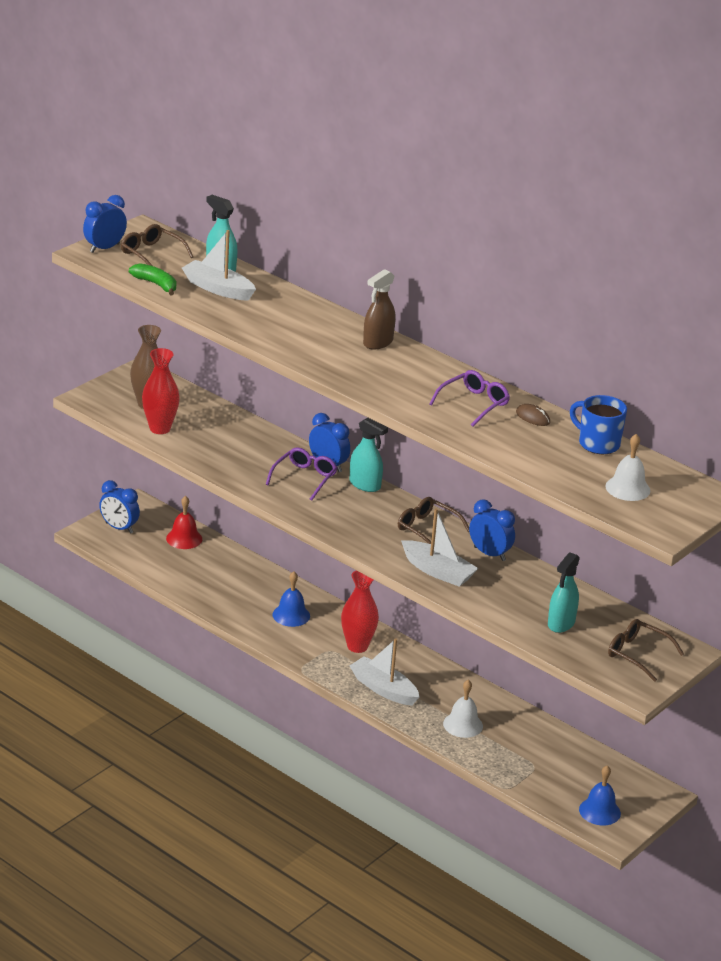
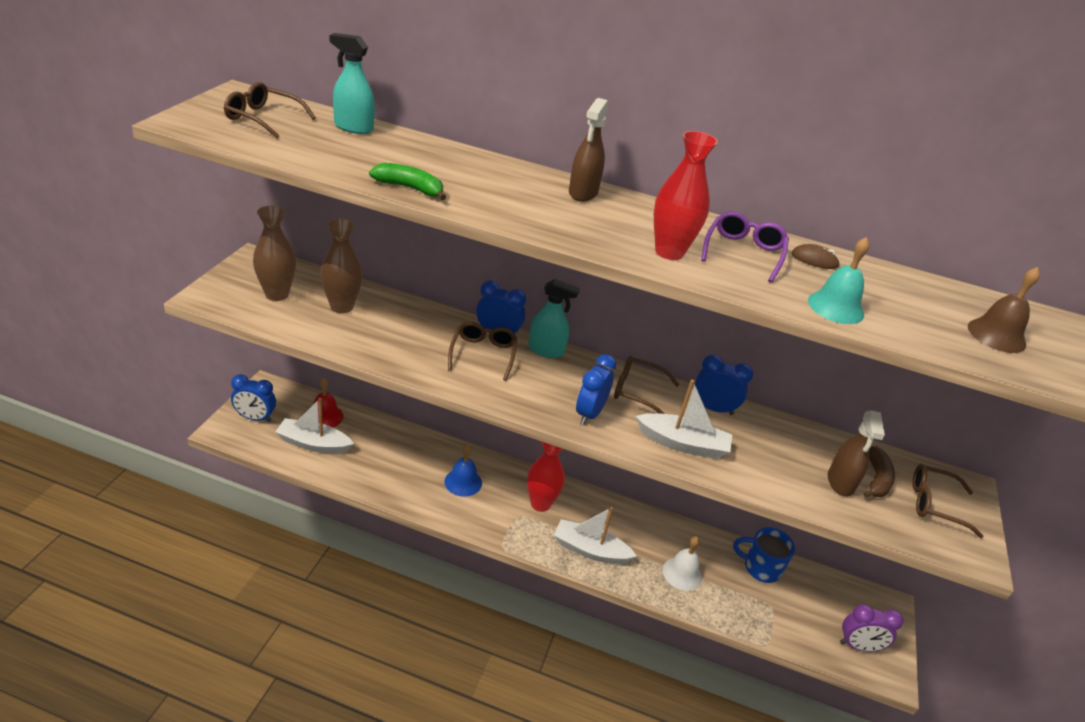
camera: 25 degrees left, 5 degrees up
(104, 248) = (201, 116): blue clock -> blue clock (589, 414)
(156, 284) = (285, 151): green banana -> green banana (409, 188)
(160, 428) = (301, 321): red vase -> red vase (669, 252)
(199, 422) = (342, 306): none -> brown vase
(218, 289) = (364, 150): white boat -> white boat (314, 444)
(304, 478) = (483, 354): purple glasses -> brown glasses
(508, 450) = (835, 307): none -> turquoise bell
(561, 623) = (840, 482): turquoise spray bottle -> brown spray bottle
(597, 443) = (905, 282): blue mug -> blue mug (760, 568)
(599, 628) = (876, 479): none -> brown banana
(599, 811) = (858, 646): blue bell -> purple clock
(627, 488) = (996, 335): white bell -> brown bell

